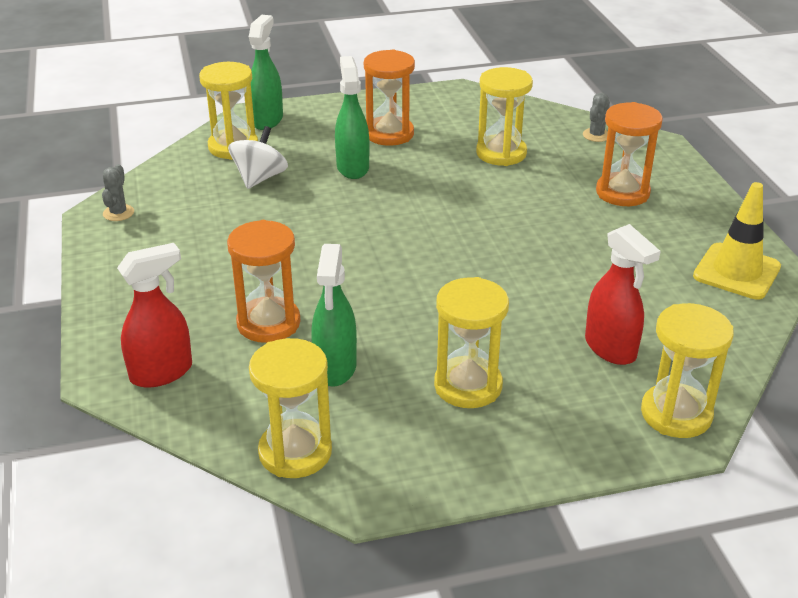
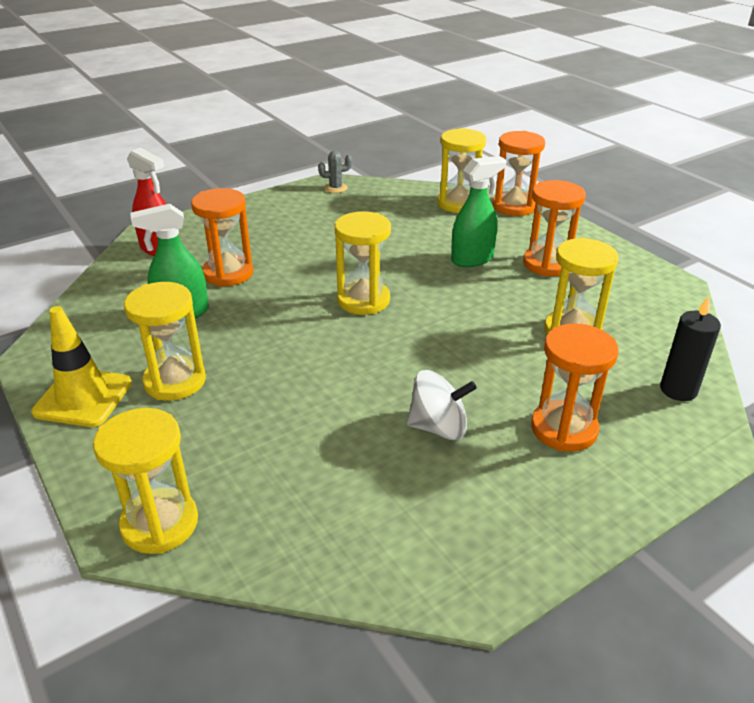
camera: 70 degrees right, 0 degrees up
(260, 178) = (421, 224): white spinning top -> white spinning top (439, 427)
(267, 120) = (514, 206): green spray bottle -> orange hourglass
(295, 452) = (81, 318): yellow hourglass -> yellow hourglass (363, 300)
(596, 135) = (678, 390): grey cactus -> black candle
(610, 348) = (256, 461): red spray bottle -> none
(736, 272) = (453, 551): yellow traffic cone -> yellow traffic cone (83, 397)

